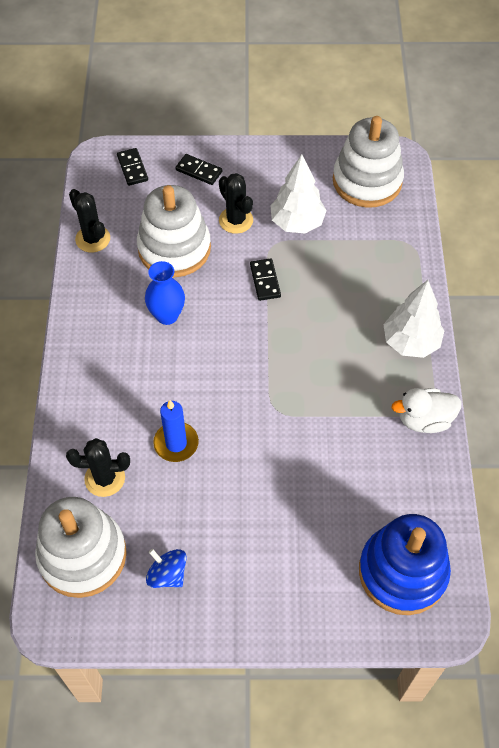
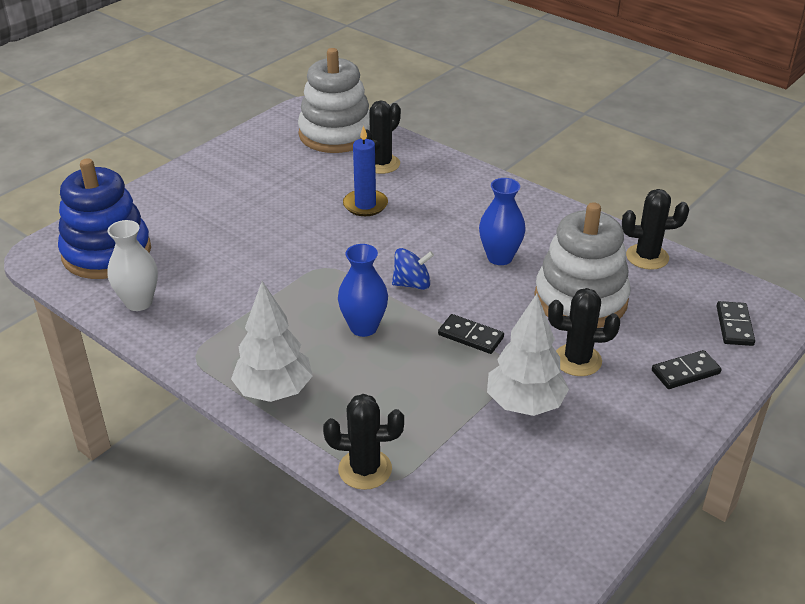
camera: 130 degrees right, 20 degrees down
(132, 168) = (734, 326): black domino -> black domino turned 75 degrees clockwise
(167, 574) = (272, 158): blue spinning top -> blue spinning top (412, 284)
(312, 340) = (363, 327): none -> blue vase
(367, 181) = (530, 510): white stacking toy -> none
(415, 259) = (365, 469): none -> black cactus
(424, 420) = (191, 345): white duck -> none
(424, 491) = (139, 302): none -> white vase

